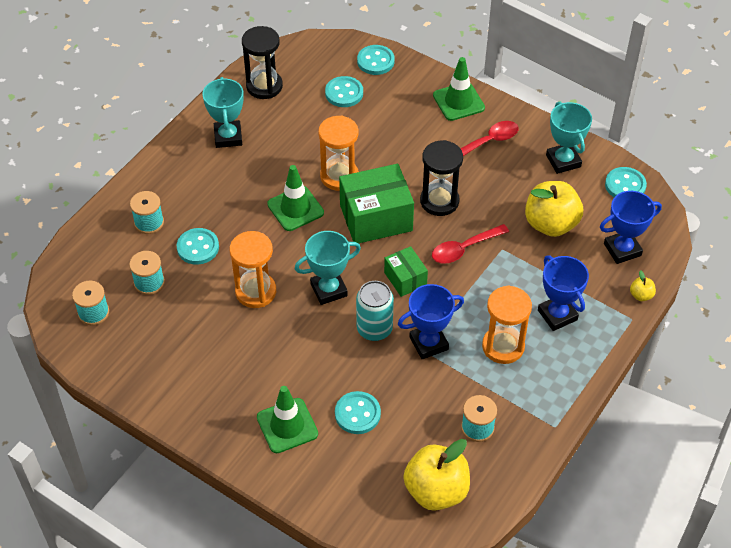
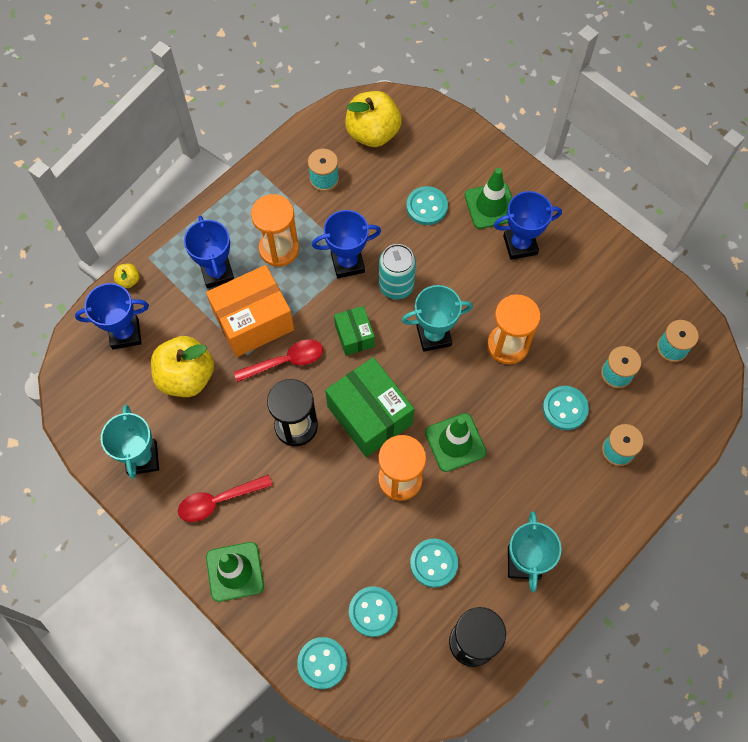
camera: 170 degrees left, 15 degrees up
(251, 388) = (520, 245): none -> blue trophy
(376, 218) = (369, 415): green box -> green box turned 60 degrees clockwise
(506, 277) = (253, 321): none -> orange box
(625, 185) = (88, 413): turquoise button -> turquoise button (433, 563)

